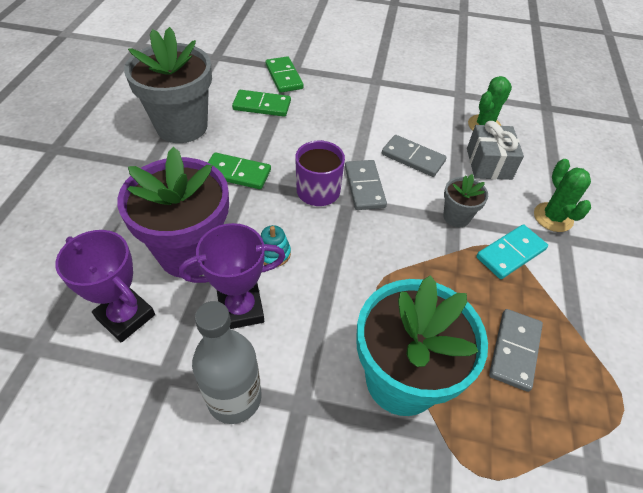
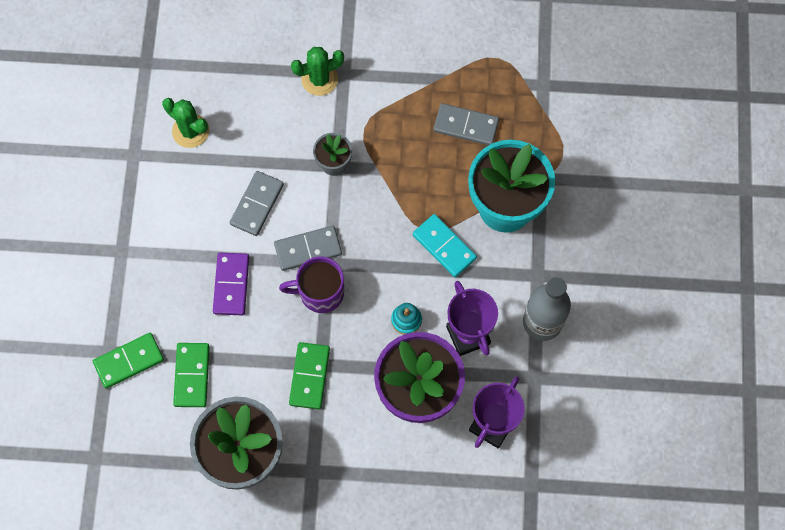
camera: 95 degrees left, 20 degrees up
(337, 135) = (231, 285): none -> purple domino
(489, 164) = (253, 130): grey gift -> none
(510, 253) = (370, 120): turquoise domino -> turquoise domino (444, 246)

